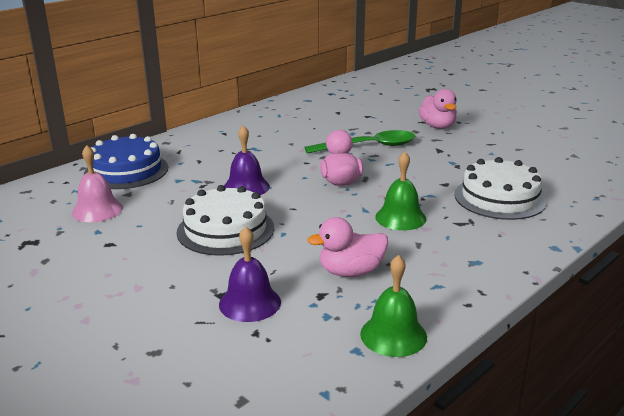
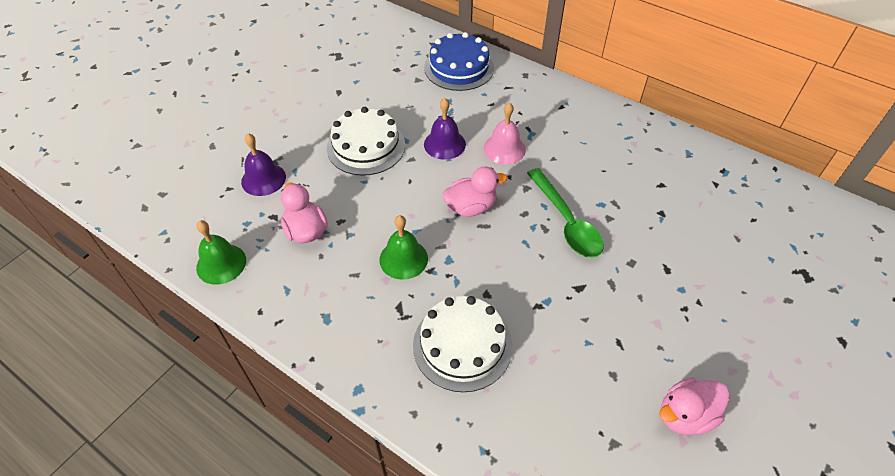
camera: 80 degrees right, 25 degrees up
(97, 210) = (388, 72): pink bell -> pink bell (504, 149)
(437, 126) = (656, 285): pink duck -> pink duck (685, 415)

